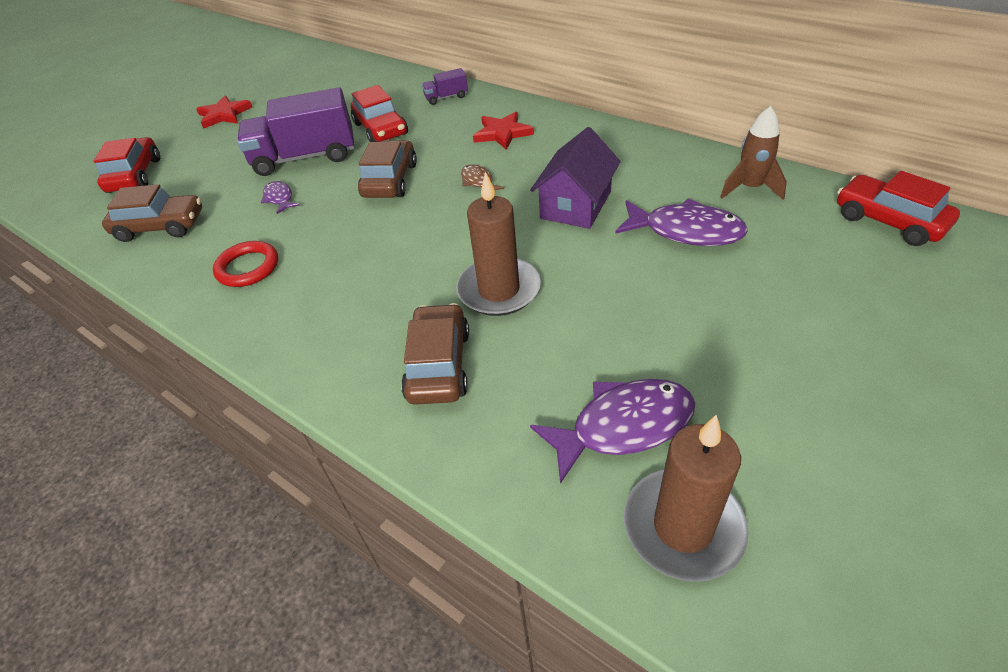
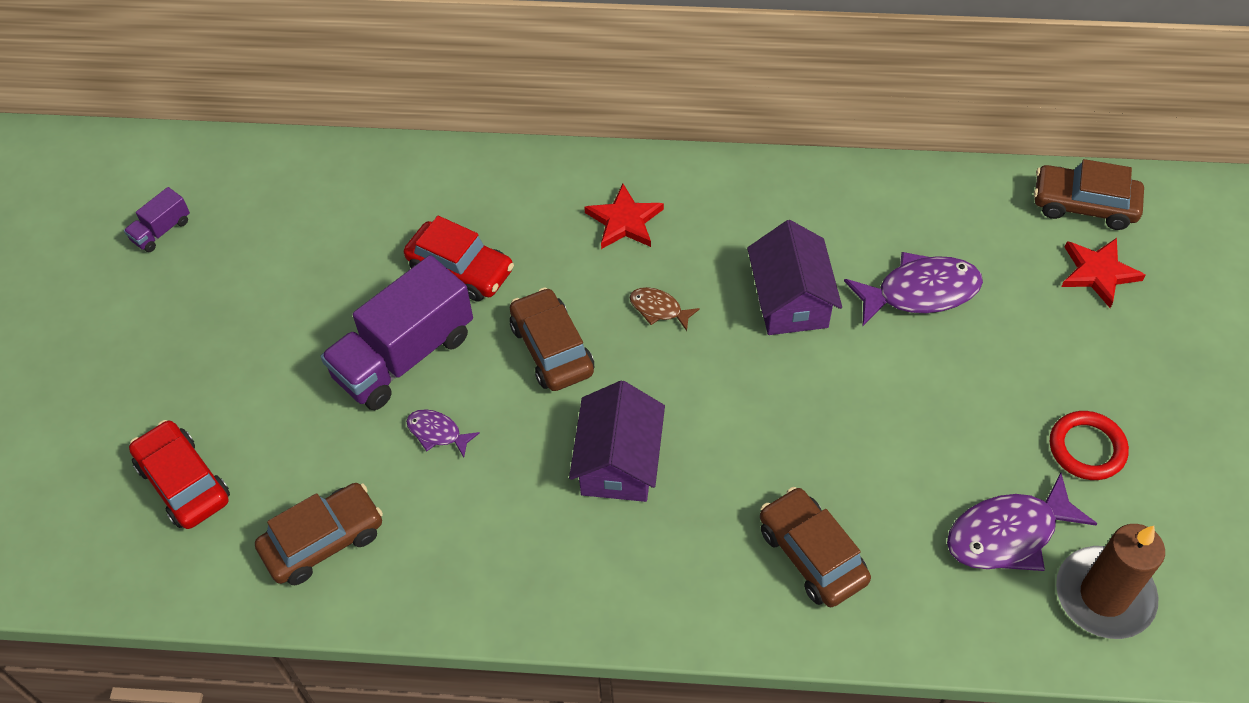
camera: 35 degrees left, 10 degrees up
(224, 115) = (196, 327): red star -> red star (1098, 273)
(248, 267) = (503, 543): red ring -> red ring (1087, 448)
(365, 252) = (618, 462): none -> purple house
(446, 97) = (498, 182): purple truck -> purple truck (161, 230)
(499, 290) = (799, 445): brown candle -> none
(623, 426) = (1008, 534): purple fish -> purple fish turned 150 degrees counterclockwise
(750, 188) = (943, 208): brown rocket -> none
(889, 221) = (1083, 205): red car -> brown car

